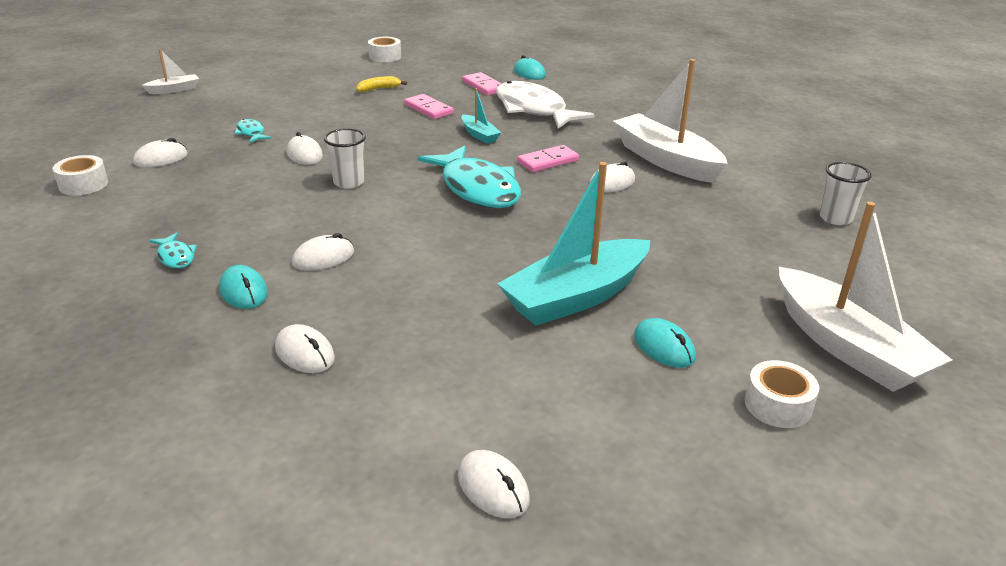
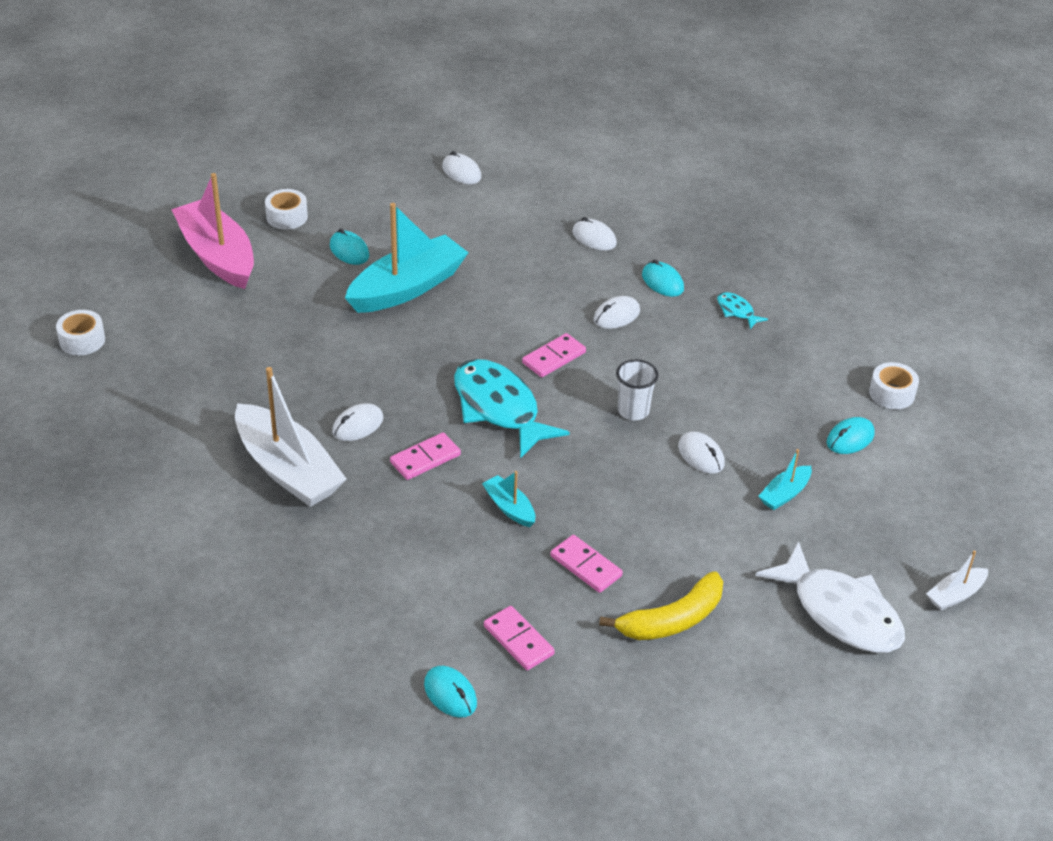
camera: 175 degrees right, 10 degrees up
(161, 159) = (850, 438): white mouse -> turquoise mouse
(251, 133) = (784, 494): turquoise fish -> turquoise boat
(378, 89) = (672, 620): yellow banana -> yellow banana, size x1.83
(385, 56) = (701, 740): white tape -> white tape (82, 340)
(411, 223) = (554, 358): none -> pink domino
(533, 110) = (442, 575): white fish -> white fish (840, 612)
(835, 218) = (144, 384): white cup -> none
(847, 347) = (217, 256): white boat -> pink boat

